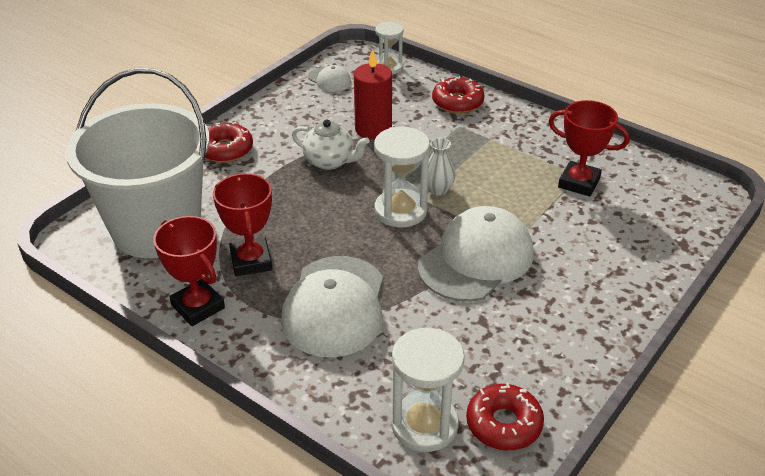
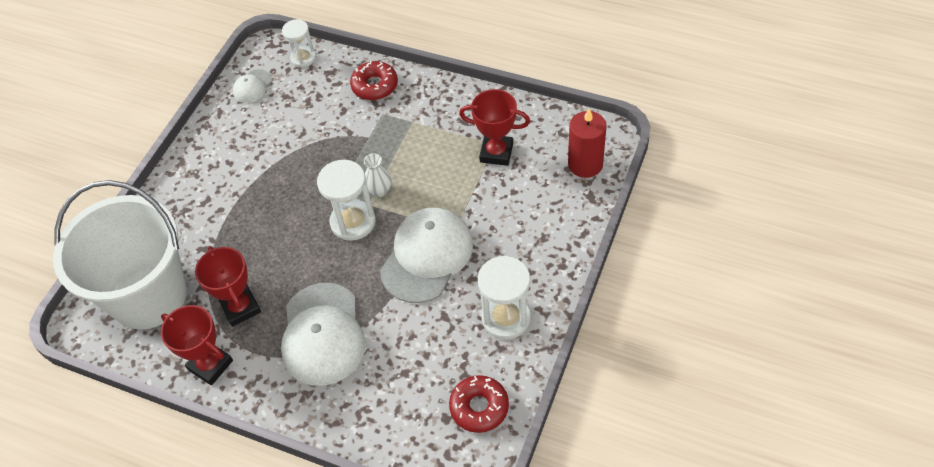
camera: 10 degrees left, 15 degrees up
(225, 150) = (182, 193): red donut -> none
(329, 80) = (252, 86): white cap -> white cap turned 90 degrees clockwise
(330, 161) = (278, 183): white teapot -> none
(373, 129) = (307, 136): red candle -> red candle (585, 164)
(424, 425) = (420, 424): white hourglass -> white hourglass (506, 318)

